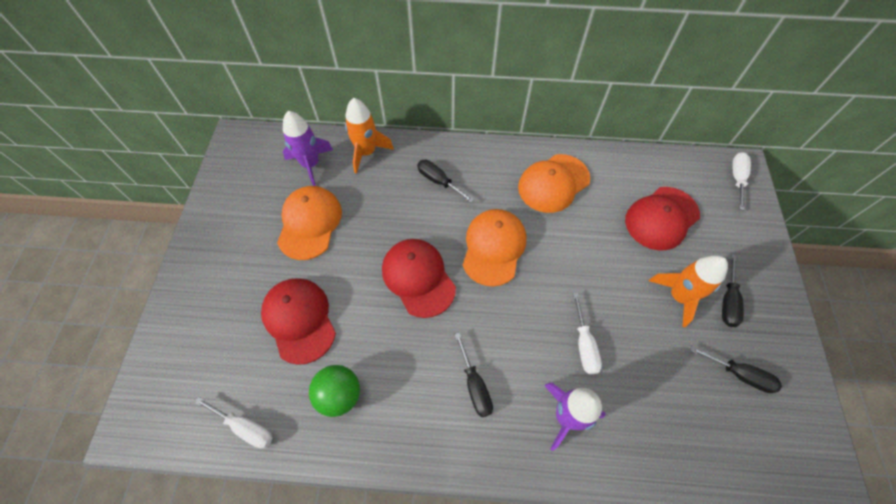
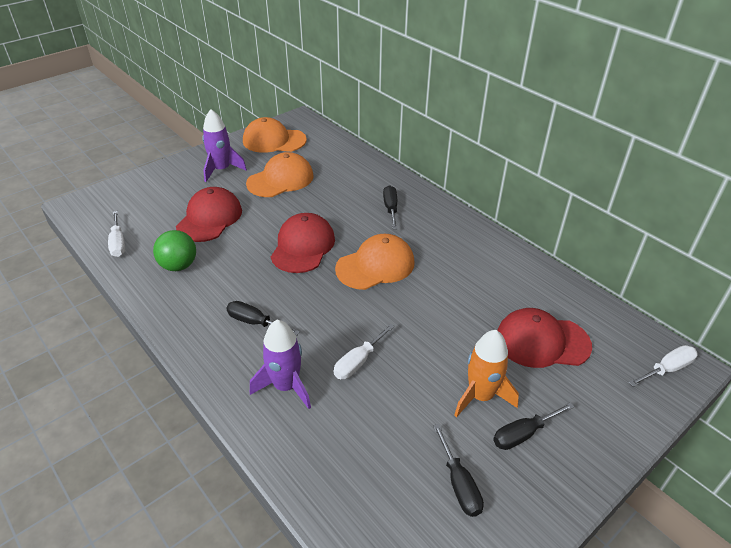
camera: 45 degrees right, 20 degrees down
(311, 164) = (322, 153): purple rocket -> purple rocket (221, 170)
(367, 152) = (365, 167): orange rocket -> none
(474, 385) = (255, 322): black screwdriver -> black screwdriver turned 90 degrees clockwise
(553, 183) = (476, 261): orange cap -> orange cap (274, 140)

